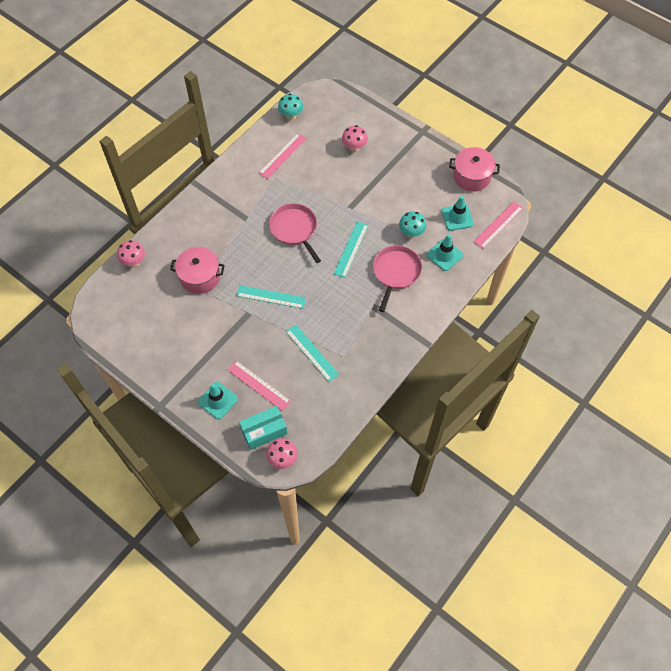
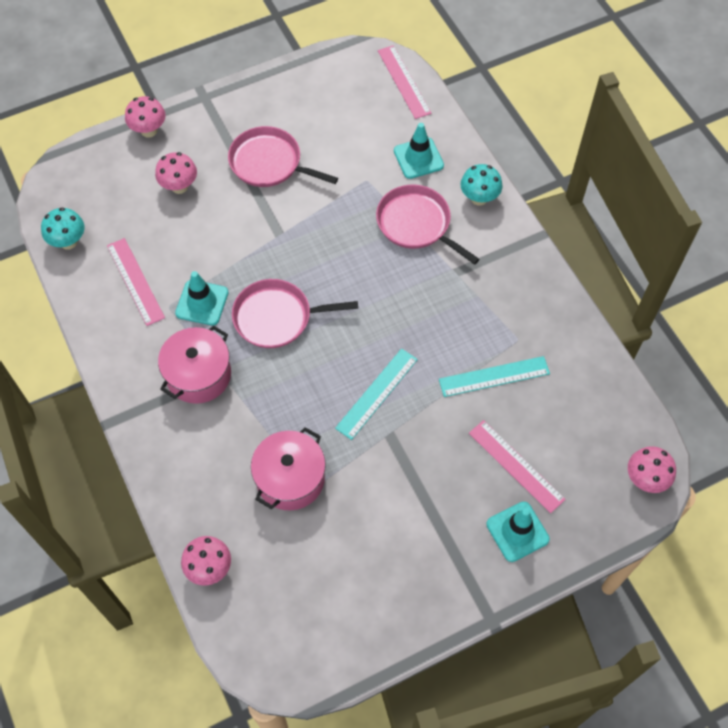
camera: 65 degrees left, 0 degrees up
(259, 385) = (516, 466): pink ruler -> pink ruler turned 75 degrees clockwise
(264, 431) = (593, 487): turquoise box -> none
(351, 249) = (350, 260): turquoise ruler -> none
(383, 117) = (149, 130): none -> pink mushroom
(395, 182) = (269, 163): none -> pink pan
(411, 233) = (363, 180): turquoise mushroom -> turquoise mushroom (479, 198)
(457, 217) = (367, 119): turquoise traffic cone -> turquoise traffic cone (202, 303)
(471, 176) = (312, 76): pink pot -> pink pot (198, 375)

